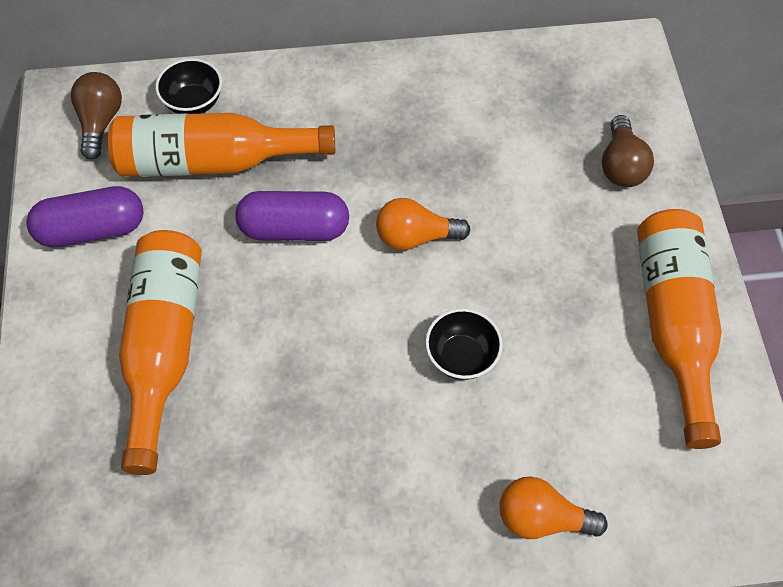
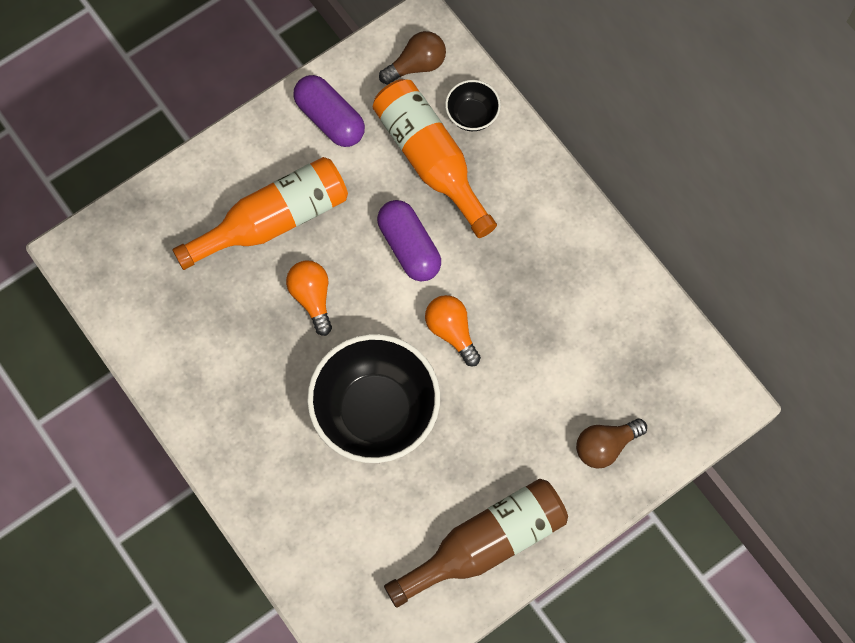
camera: 60 degrees right, 10 degrees up
(461, 356) = (375, 412): black bowl -> black bowl, size x2.20
(542, 518) = (290, 520): orange light bulb -> orange light bulb (312, 298)
(673, 324) = (485, 544): orange bottle -> brown bottle

